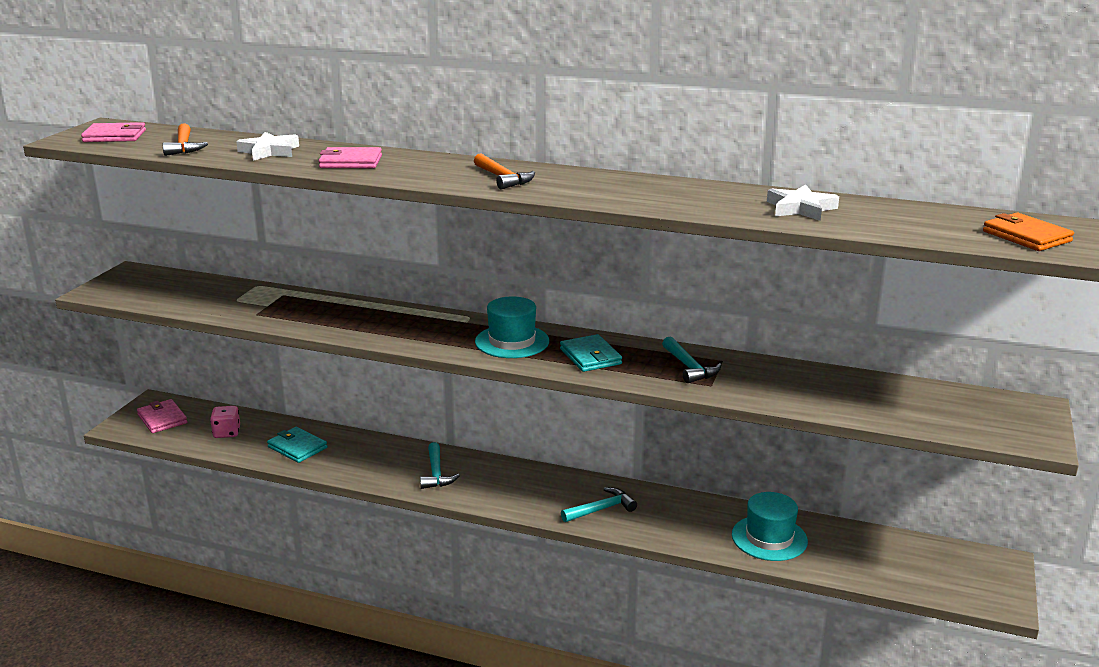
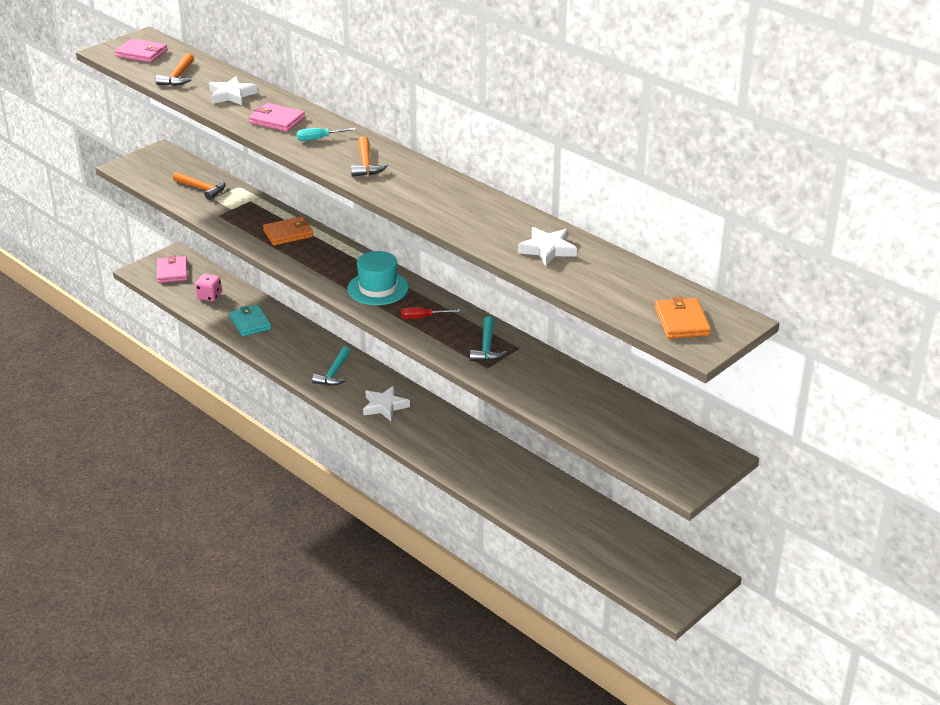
camera: 25 degrees right, 10 degrees up
(214, 295) = (202, 189): none -> orange hammer
(357, 314) = (288, 233): none -> orange wallet
(420, 168) = (319, 139): none -> turquoise screwdriver
(521, 491) = (384, 406): none -> white star
(590, 356) = (422, 317): turquoise wallet -> red screwdriver
(601, 509) = (431, 438): turquoise hammer -> none
(769, 538) = (538, 500): turquoise hat -> none

